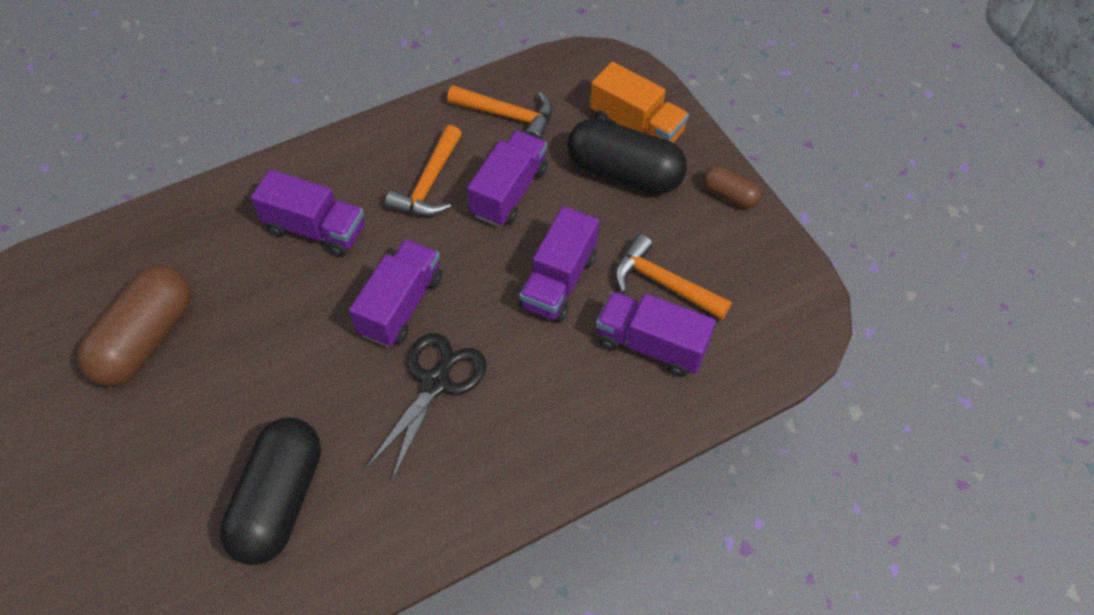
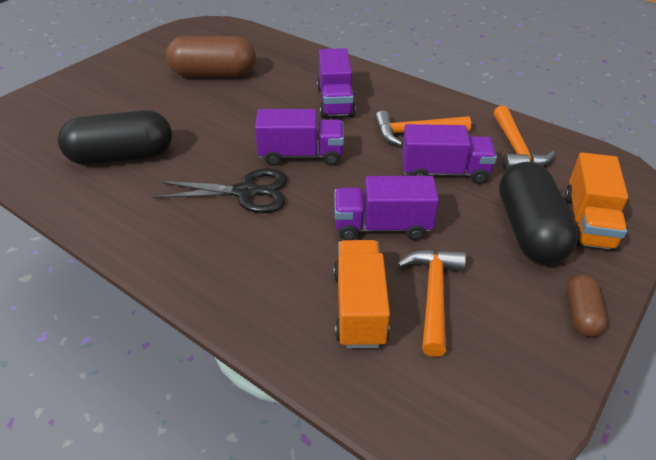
camera: 65 degrees right, 15 degrees down
(651, 345) = (359, 308): purple truck -> orange truck

